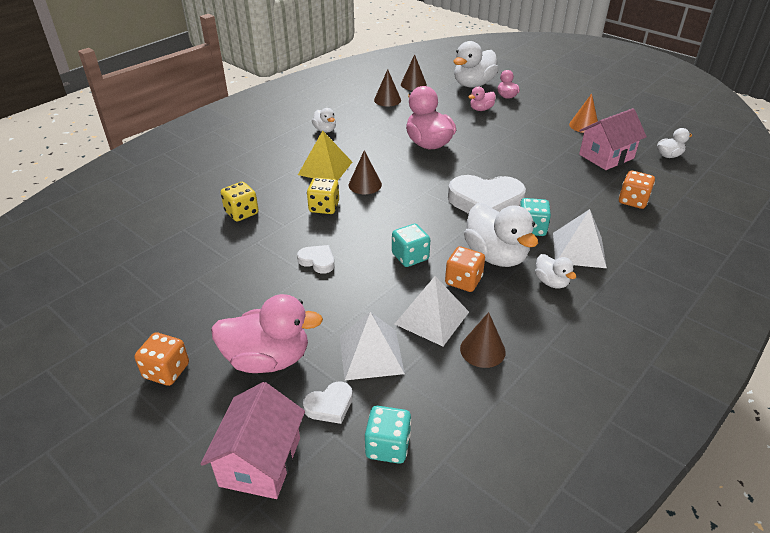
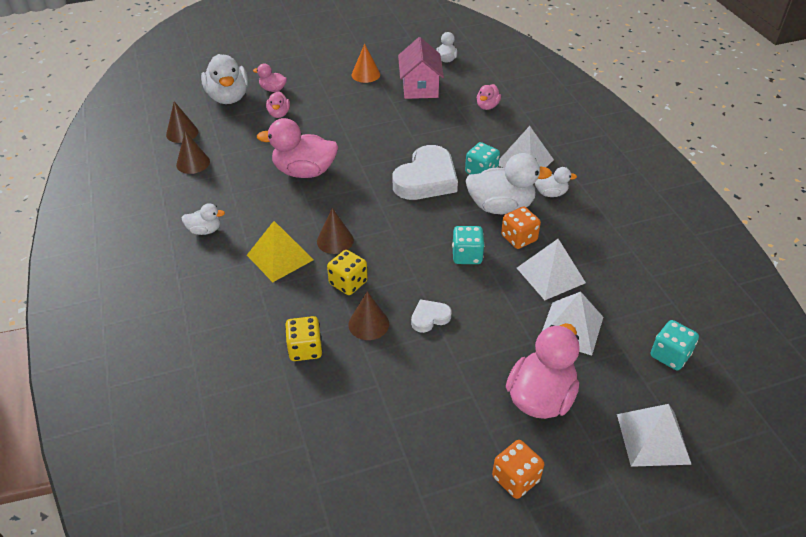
camera: 60 degrees left, 5 degrees up
(260, 461) = (653, 438): pink house -> white pyramid
(330, 405) = (614, 374): white heart -> none
(482, 350) = (601, 263): brown cone -> brown cone (368, 324)
(633, 201) = (487, 106): orange dice -> pink duck

